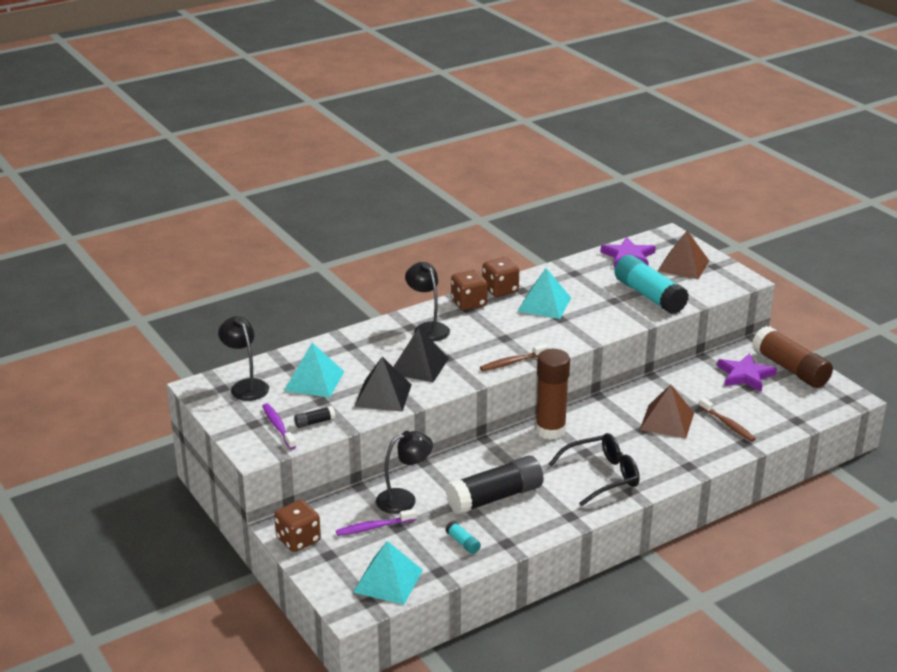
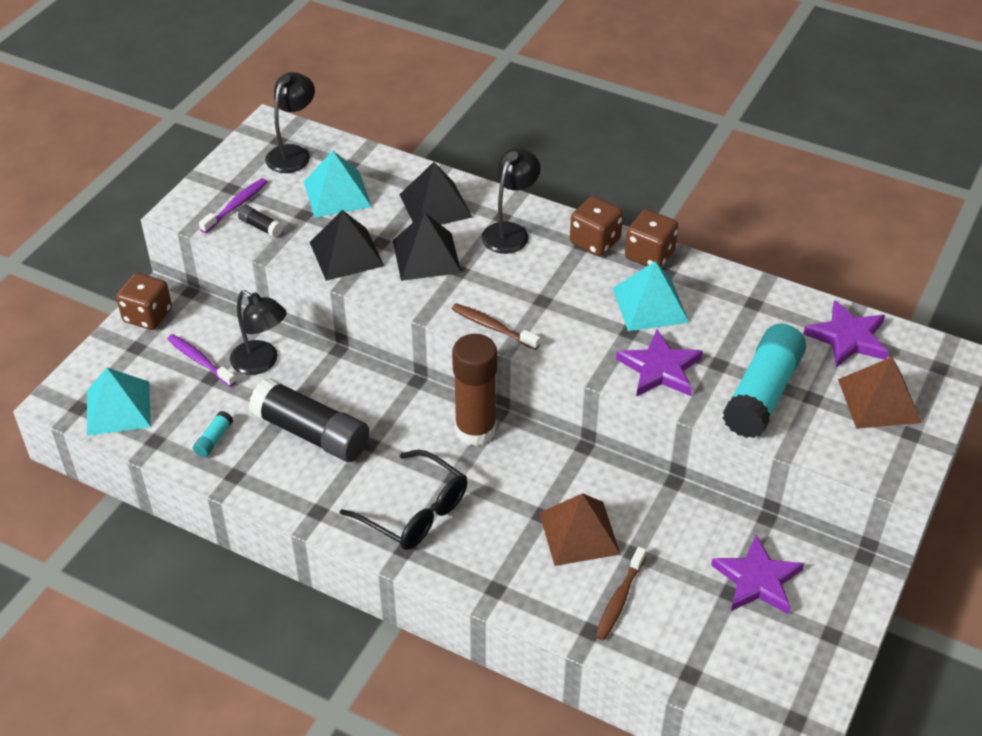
camera: 60 degrees right, 15 degrees up
(370, 347) = (435, 205): none -> black pyramid
(601, 319) = (659, 369): none -> purple star
(790, 369) = (818, 627): brown glue stick -> none

